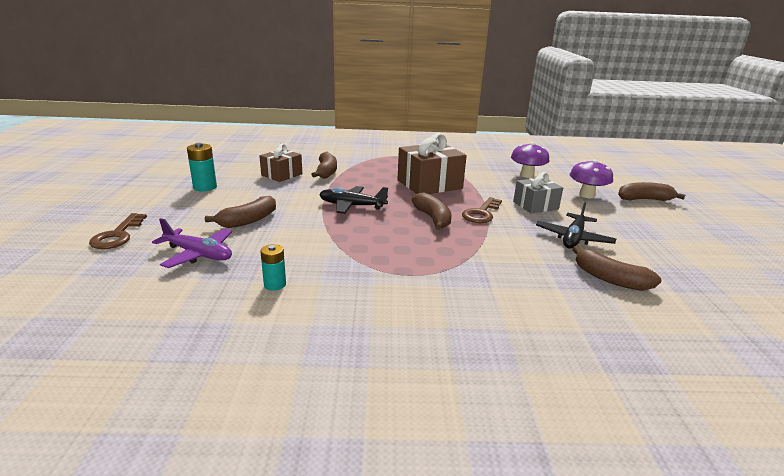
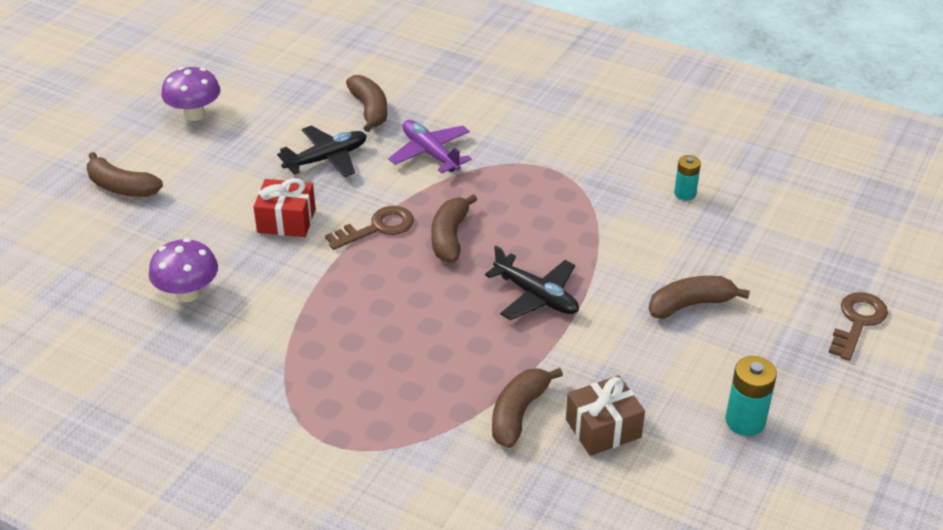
camera: 150 degrees left, 15 degrees up
(198, 254) = (757, 257): purple plane -> purple plane (430, 153)
(429, 184) = (376, 316): brown gift -> none
(535, 205) = (286, 221): grey gift -> red gift
(586, 195) = (182, 219): purple mushroom -> purple mushroom (194, 114)

